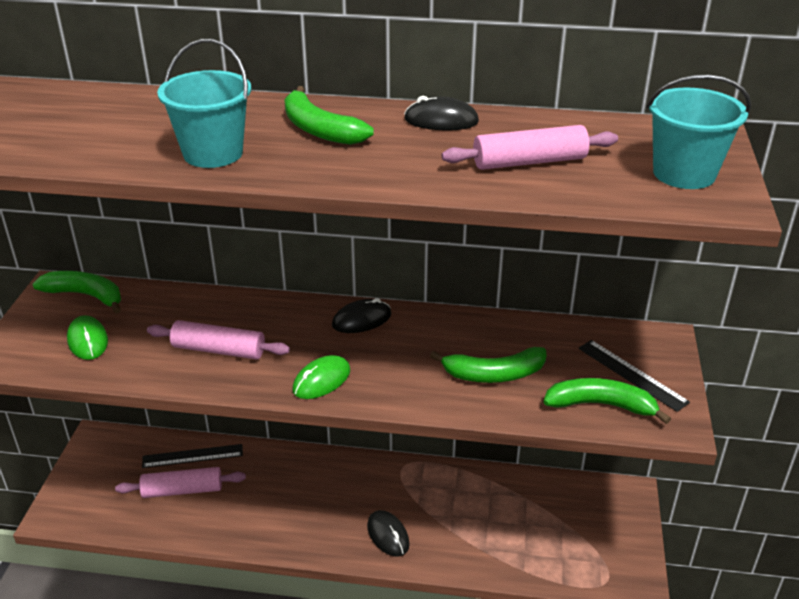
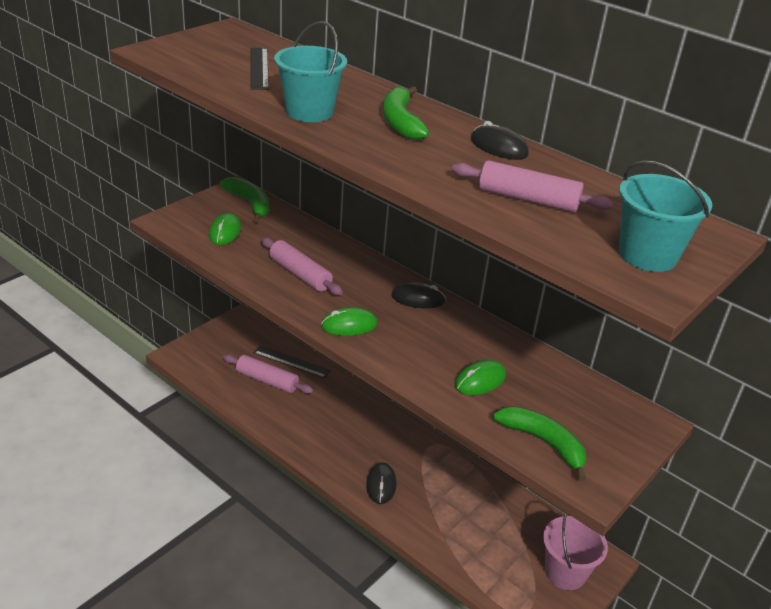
camera: 30 degrees right, 0 degrees up
(494, 374) = (480, 380): green banana -> green mouse
(609, 522) = (565, 572): none -> pink bucket
(632, 374) = (594, 434): black ruler -> black ruler (259, 68)

